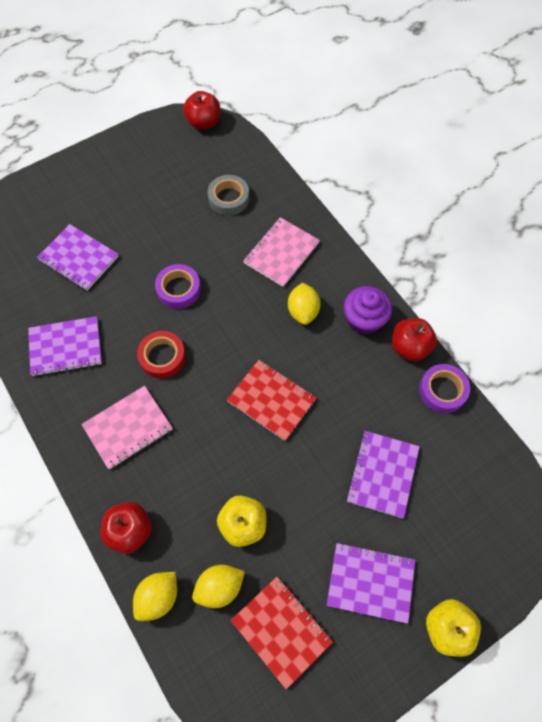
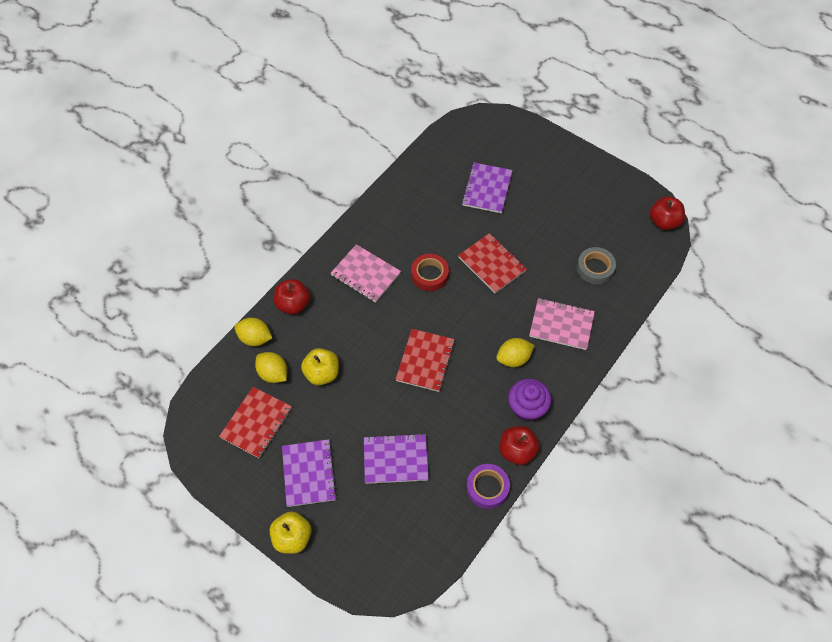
camera: 70 degrees right, 5 degrees down
(65, 347) = (411, 211): purple notebook -> none
(178, 289) = (492, 264): purple tape -> red notebook

